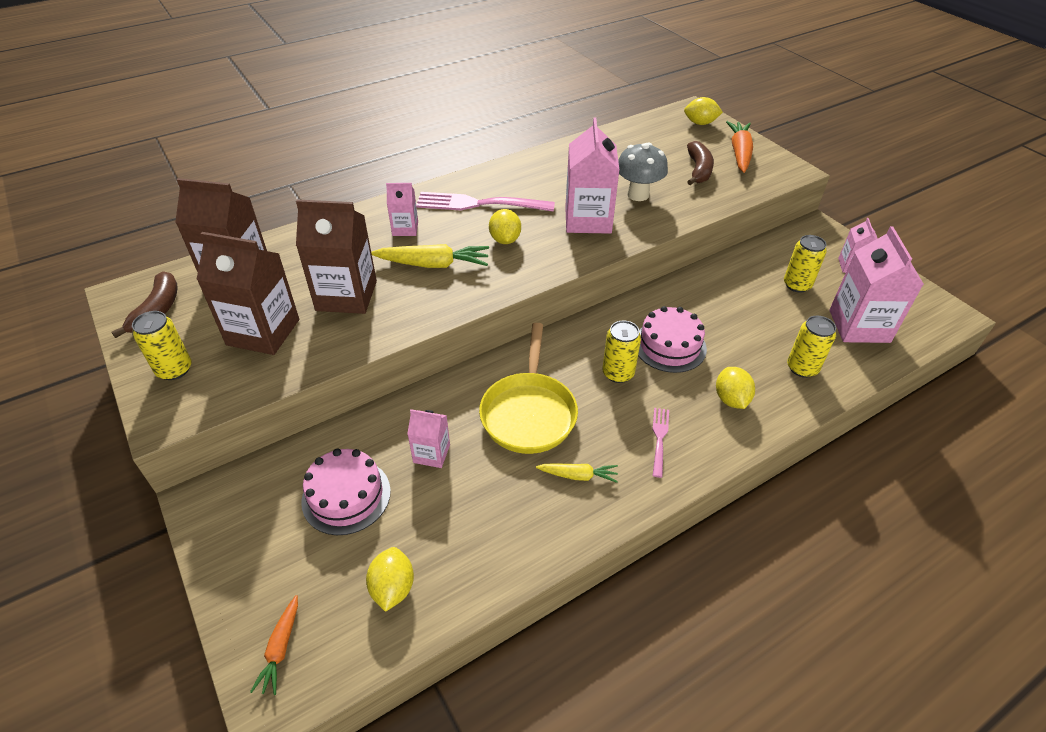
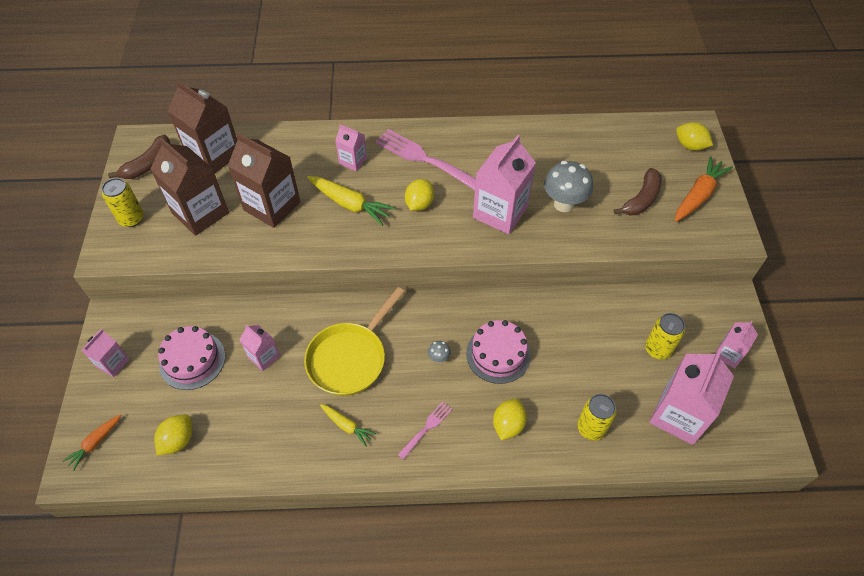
camera: 30 degrees right, 10 degrees up
(240, 547) = (113, 363): none -> pink carton
(618, 373) = (439, 358): yellow can -> grey mushroom

